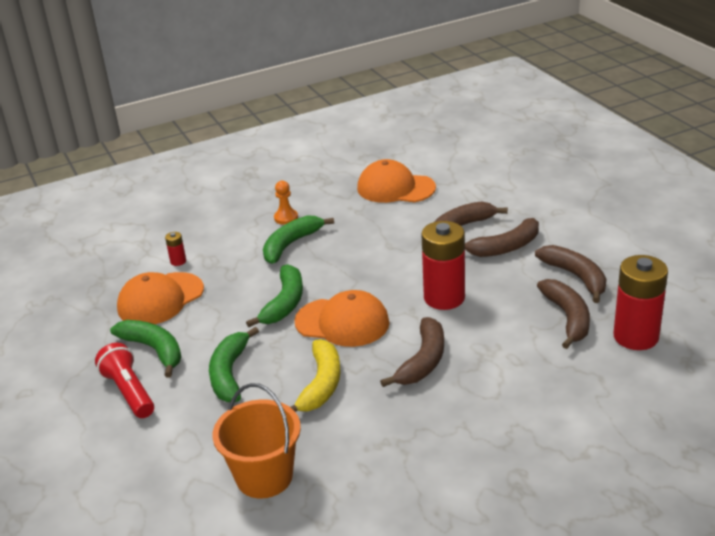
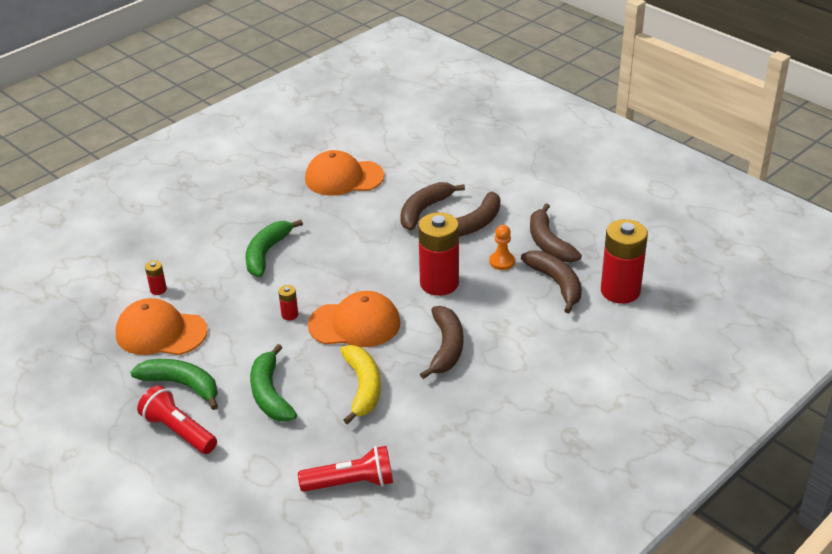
camera: 20 degrees left, 5 degrees up
(160, 299) = (161, 332): orange cap -> orange cap turned 75 degrees clockwise
(264, 477) = (351, 483): orange bucket -> red flashlight
(284, 303) = (290, 315): green banana -> red battery
(286, 218) = (247, 226): orange pawn -> orange pawn (502, 262)
(576, 277) = (548, 243): brown banana -> brown banana turned 150 degrees counterclockwise

